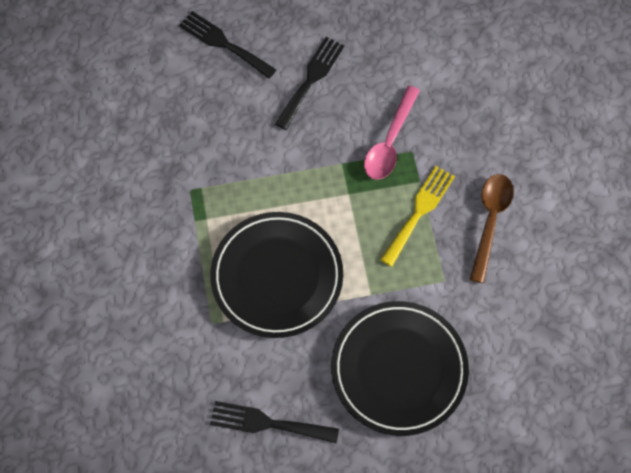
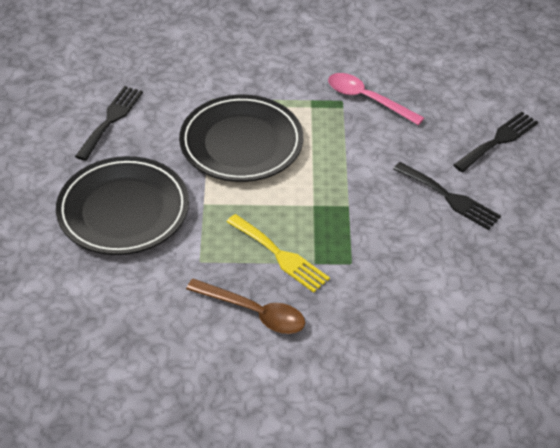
camera: 100 degrees right, 20 degrees down
(390, 141) = (366, 247): pink spoon -> pink spoon (367, 99)

